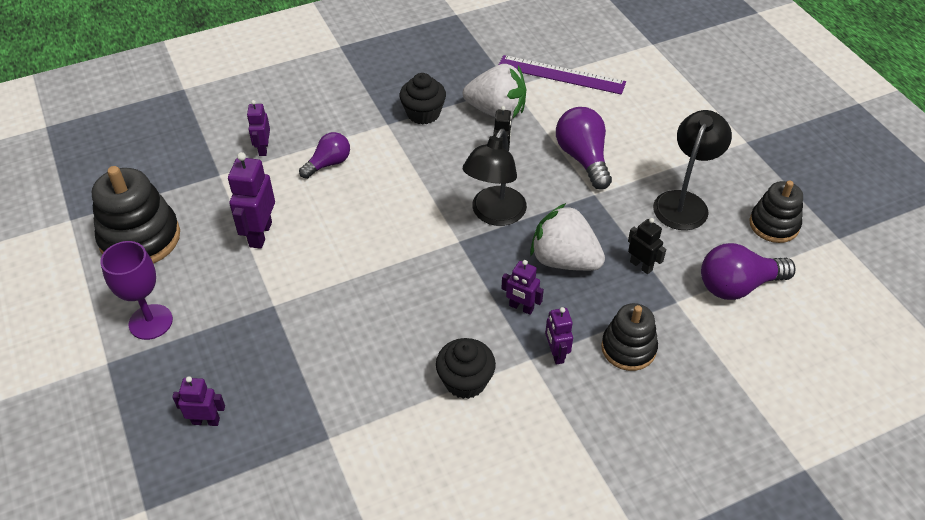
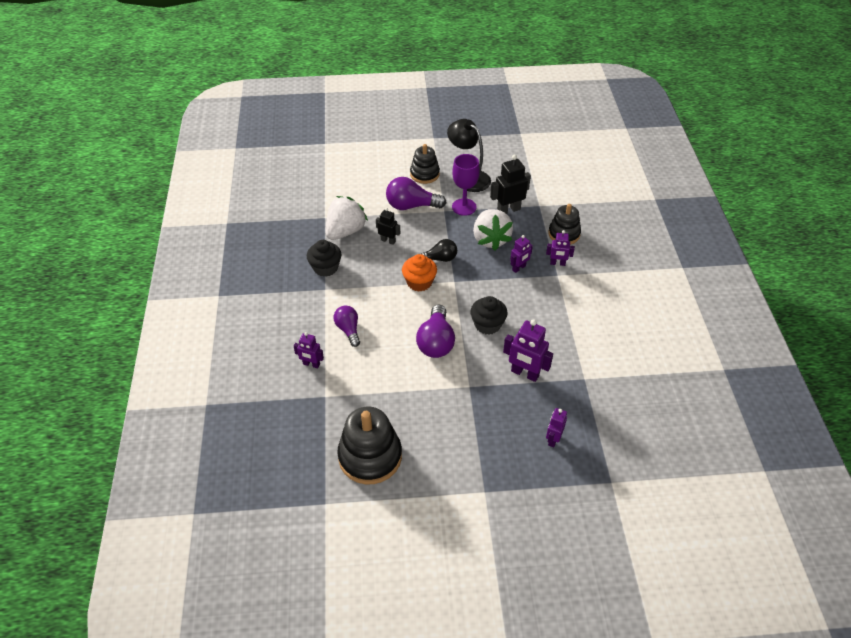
camera: 70 degrees left, 0 degrees up
(150, 322) = (457, 460): purple goblet -> purple goblet (464, 207)
(260, 234) = (400, 382): purple robot -> purple robot (524, 373)
(439, 206) = (419, 282): none -> orange cupcake
(465, 381) = (563, 306): black cupcake -> black cupcake (487, 324)
(494, 215) = (439, 259): black lamp -> black light bulb
(561, 75) = (328, 191): purple ruler -> none
(564, 260) = (490, 239): white strawberry -> white strawberry turned 60 degrees counterclockwise
(641, 266) = (508, 210): black robot -> black robot, size x1.63
(737, 286) = (537, 179): purple light bulb -> purple light bulb (436, 342)
(774, 225) = (501, 151): black stacking toy -> black stacking toy (424, 174)

